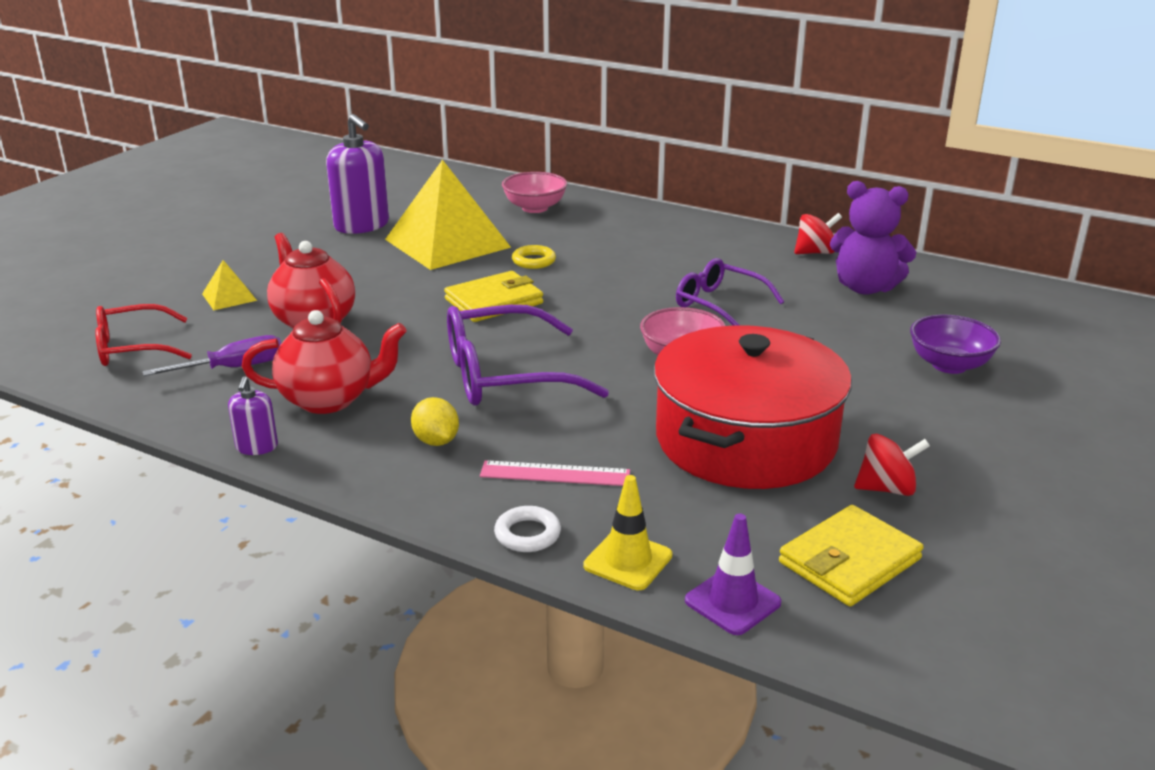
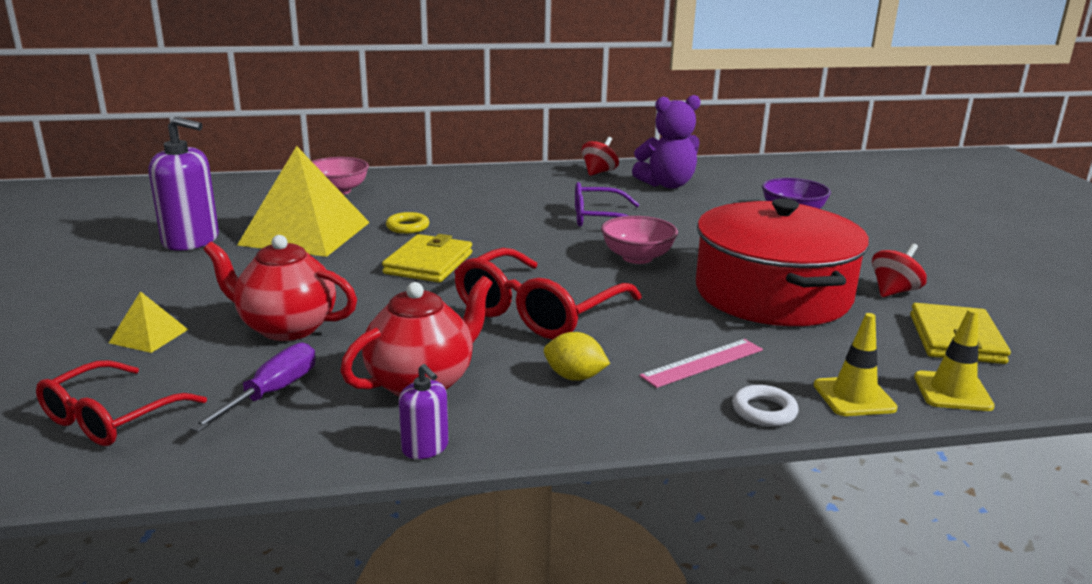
camera: 40 degrees left, 5 degrees down
(504, 375) = (537, 311): purple glasses -> red glasses
(732, 602) = (952, 392): purple traffic cone -> yellow traffic cone

